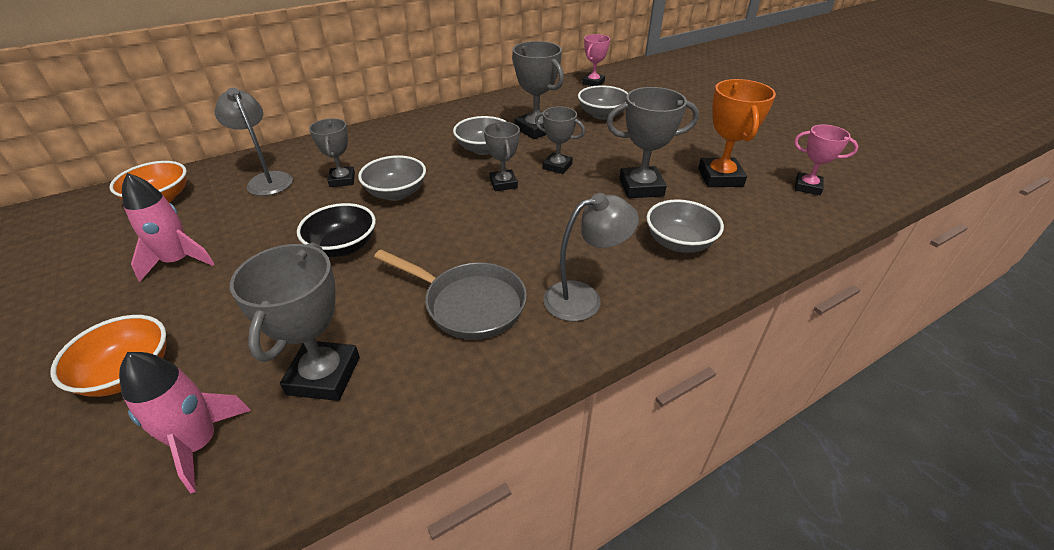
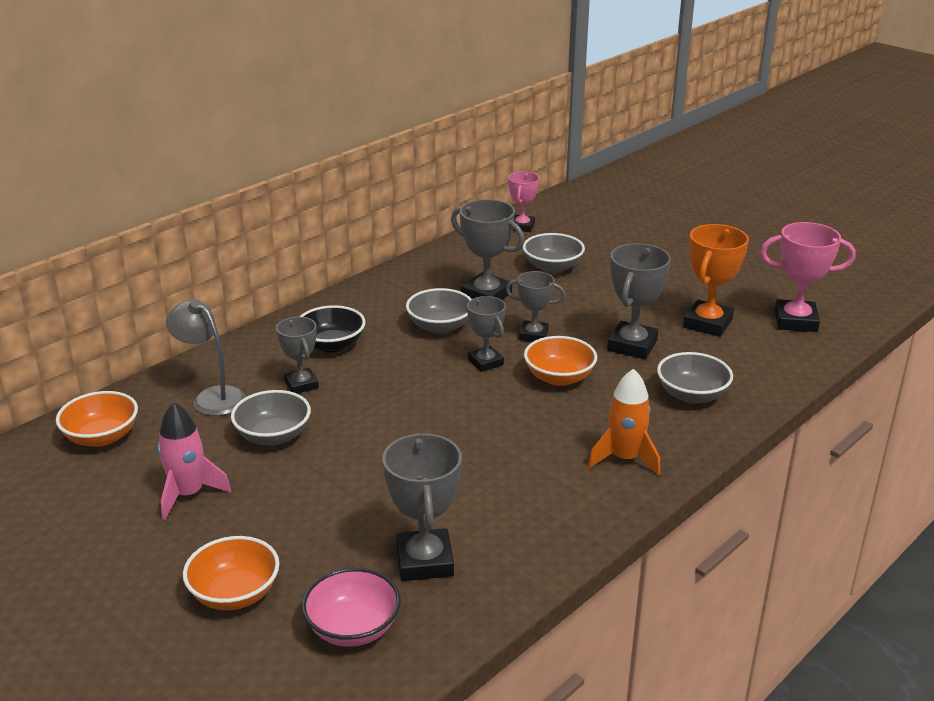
camera: 15 degrees left, 10 degrees down
(199, 443) = (353, 628): pink rocket -> pink bowl
(343, 247) = (357, 452): black bowl -> black bowl (332, 345)
(396, 193) = (374, 390): grey bowl -> grey bowl (273, 436)
(469, 304) = (520, 482): grey pan -> none
(560, 206) = (559, 378): none -> orange bowl
(583, 298) = (625, 458): grey lamp -> orange rocket
(641, 187) = (632, 345): grey trophy -> grey trophy turned 45 degrees counterclockwise
(720, 177) = (707, 323): orange trophy -> orange trophy turned 45 degrees clockwise
(807, 187) = (795, 321): pink trophy -> pink trophy, size x1.56

